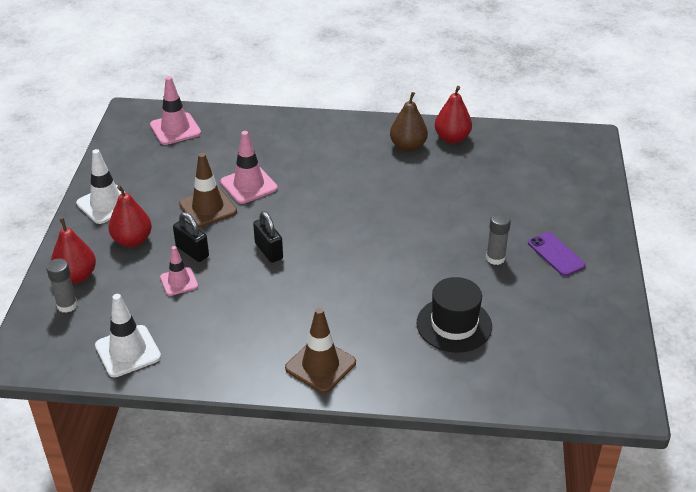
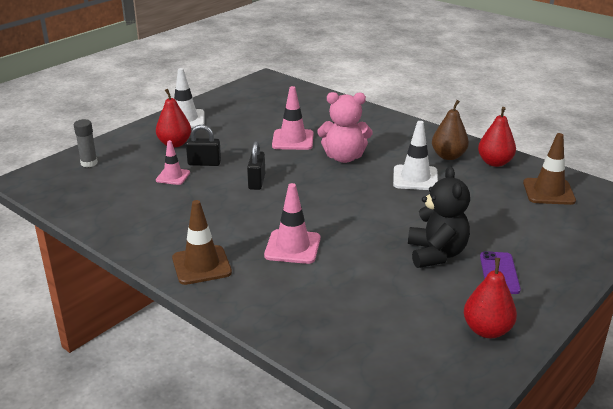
camera: 35 degrees right, 10 degrees down
(76, 276) = (115, 150): red pear -> red pear (487, 330)
(128, 351) = (89, 202): white traffic cone -> white traffic cone (415, 178)
(175, 129) = (283, 95): pink traffic cone -> pink traffic cone (292, 247)
(192, 251) = (204, 163): black padlock -> black padlock turned 75 degrees counterclockwise
(208, 208) = (247, 143): brown traffic cone -> brown traffic cone (548, 192)
(319, 187) = (344, 157): none -> pink teddy bear
(454, 325) = (341, 284): black hat -> none
(495, 258) = (436, 254): grey glue stick -> black teddy bear

